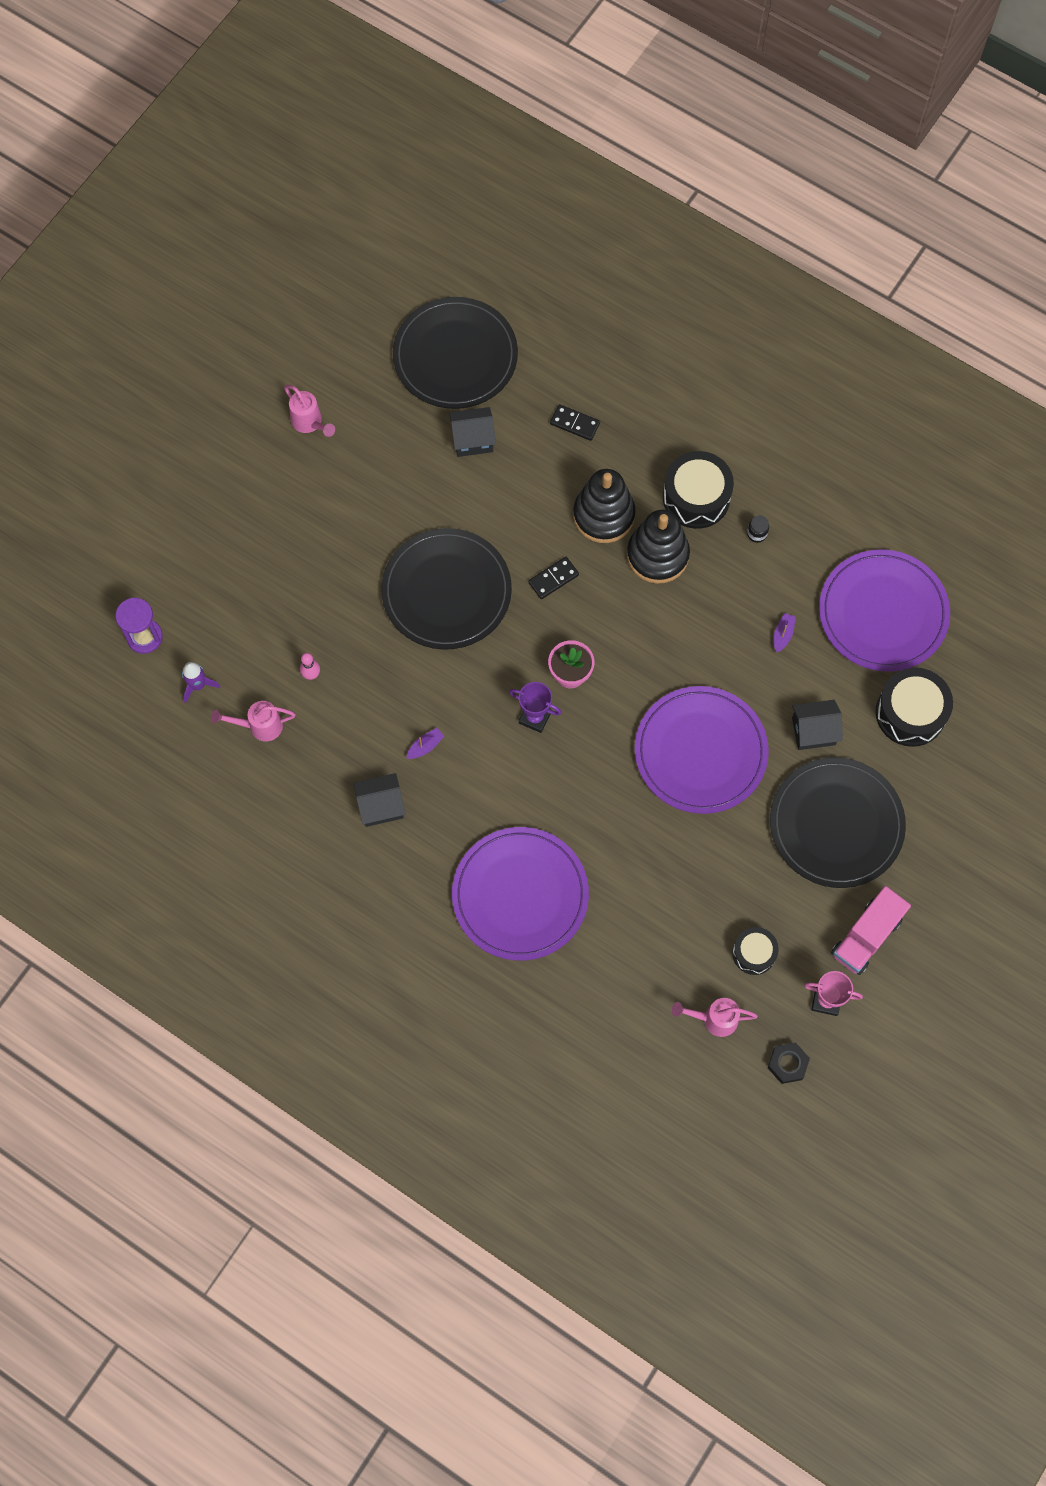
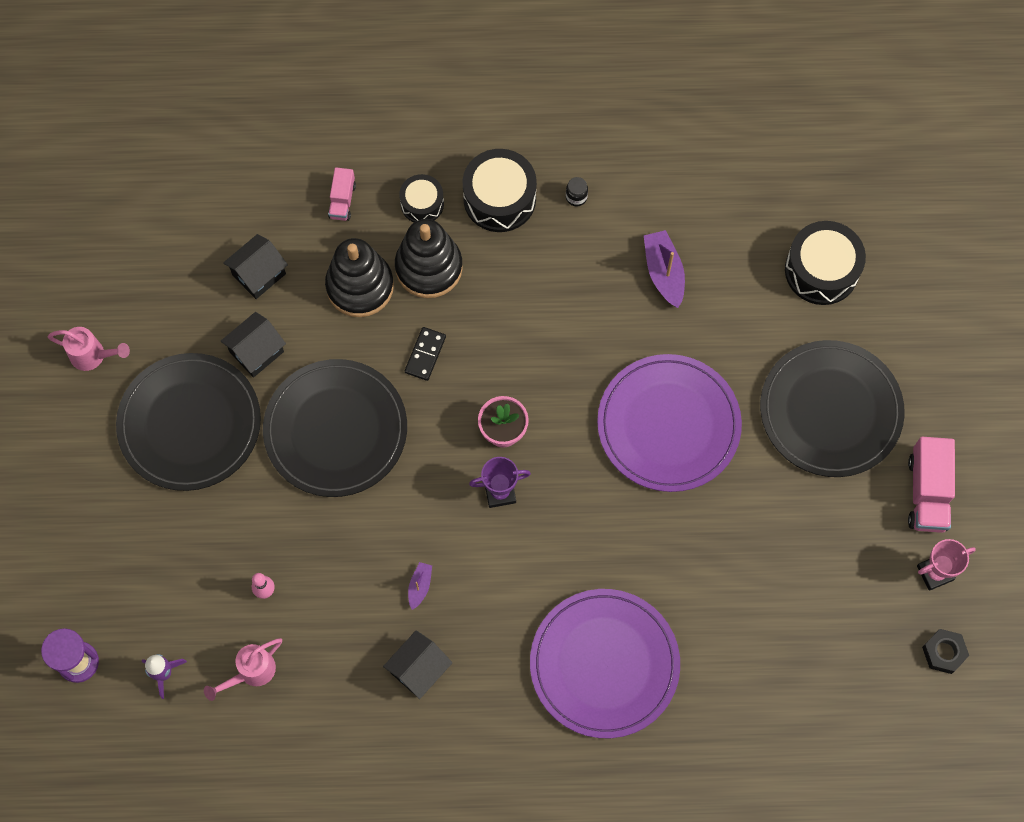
camera: 35 degrees left, 0 degrees up
(455, 356) = (187, 207): black plate -> black plate (190, 424)
(575, 424) = (342, 200): black domino -> pink truck
(657, 555) = (503, 273): black stacking toy -> black stacking toy (360, 286)
(713, 1019) = (853, 657): pink watering can -> none
(754, 953) = (844, 574): black drum -> black drum (422, 204)
(783, 635) = (664, 272): purple boat -> purple boat, size x1.82
(813, 731) = (752, 341): black house -> black house (257, 352)
(883, 613) = (735, 197): purple plate -> none

